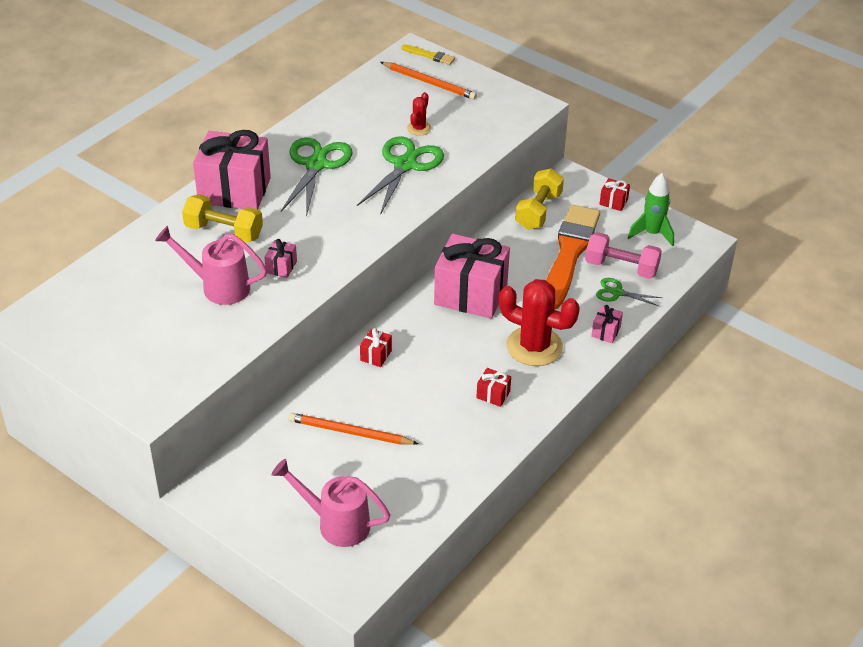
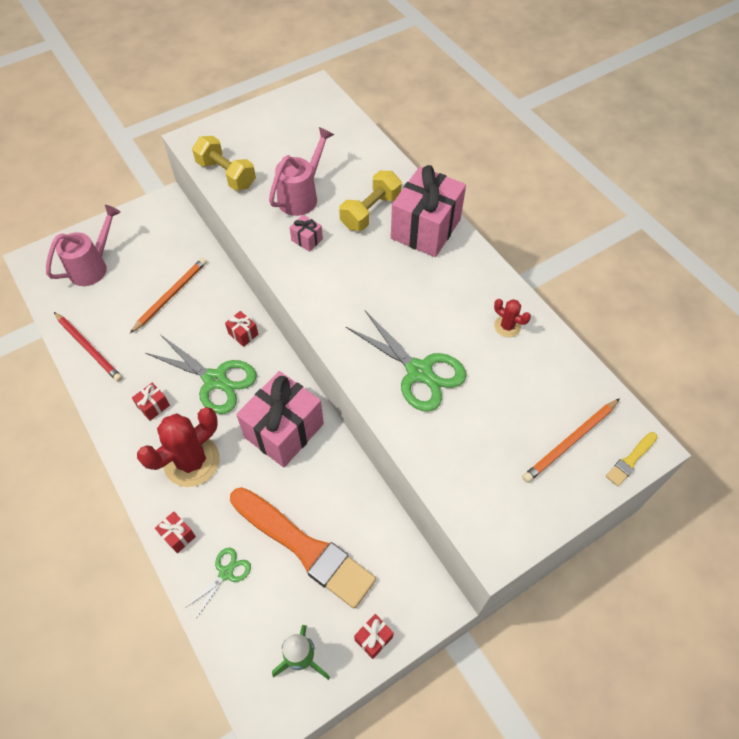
camera: 110 degrees right, 15 degrees up
(316, 165) = (444, 296): green scissors -> green scissors (215, 380)
(419, 128) = (481, 403): red cactus -> red cactus (507, 326)
(451, 476) = (89, 348): none -> red pencil
(538, 211) = (385, 543): yellow dumbbell -> yellow dumbbell (226, 174)
(606, 332) = (178, 536): pink gift -> red gift
(621, 268) = (261, 595): pink dumbbell -> none

